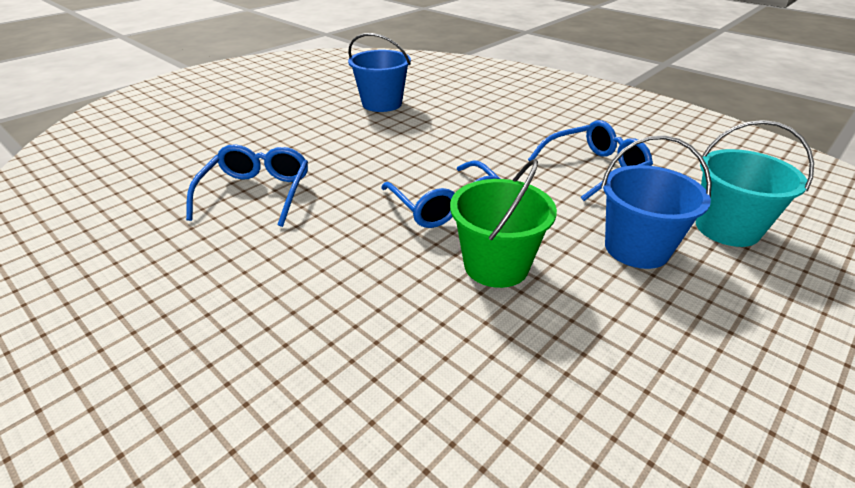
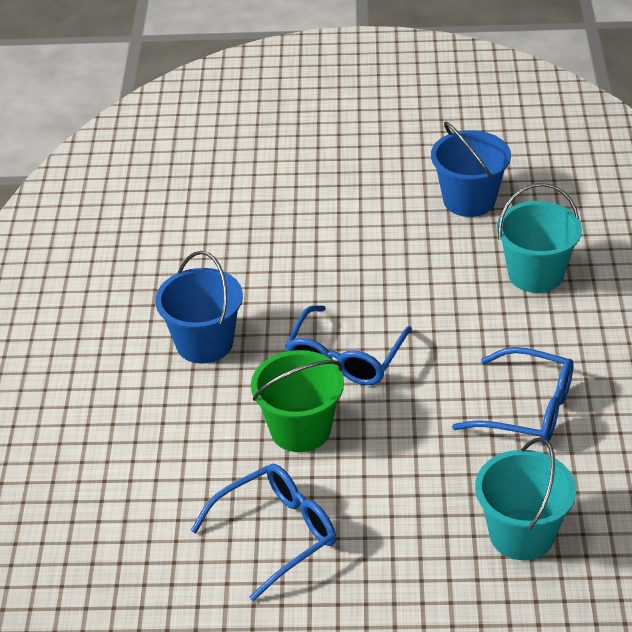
camera: 50 degrees right, 5 degrees up
(257, 193) = (232, 252): blue glasses -> blue glasses (277, 534)
(476, 115) = (535, 274): none -> turquoise bucket
(636, 248) = (418, 492): blue bucket -> blue bucket (204, 343)

